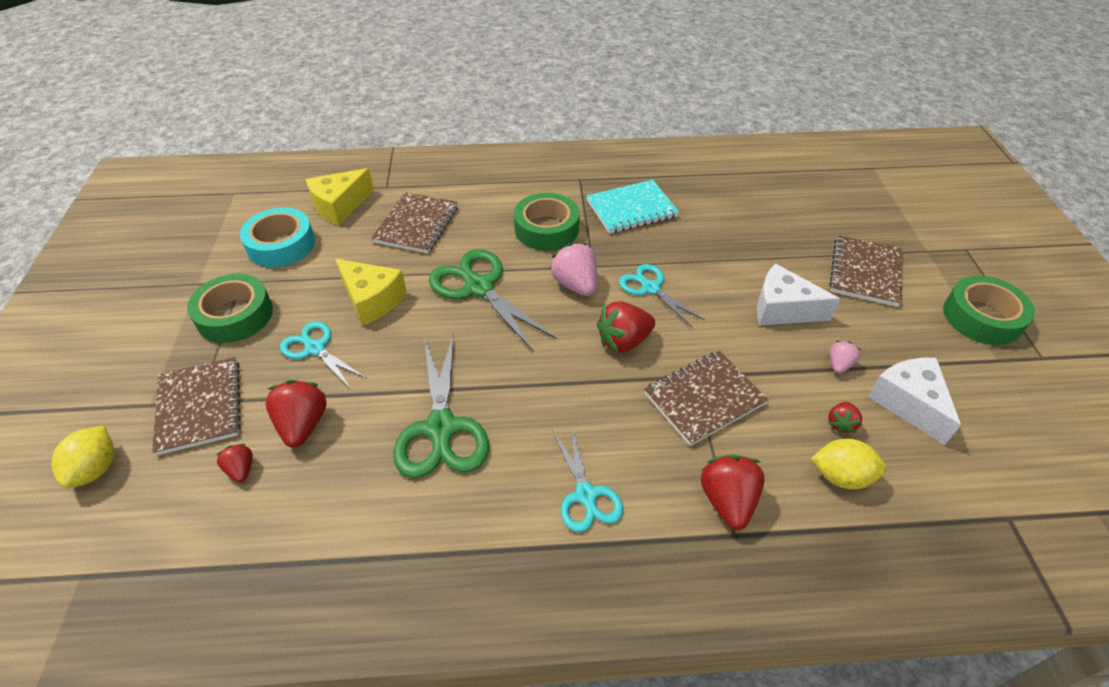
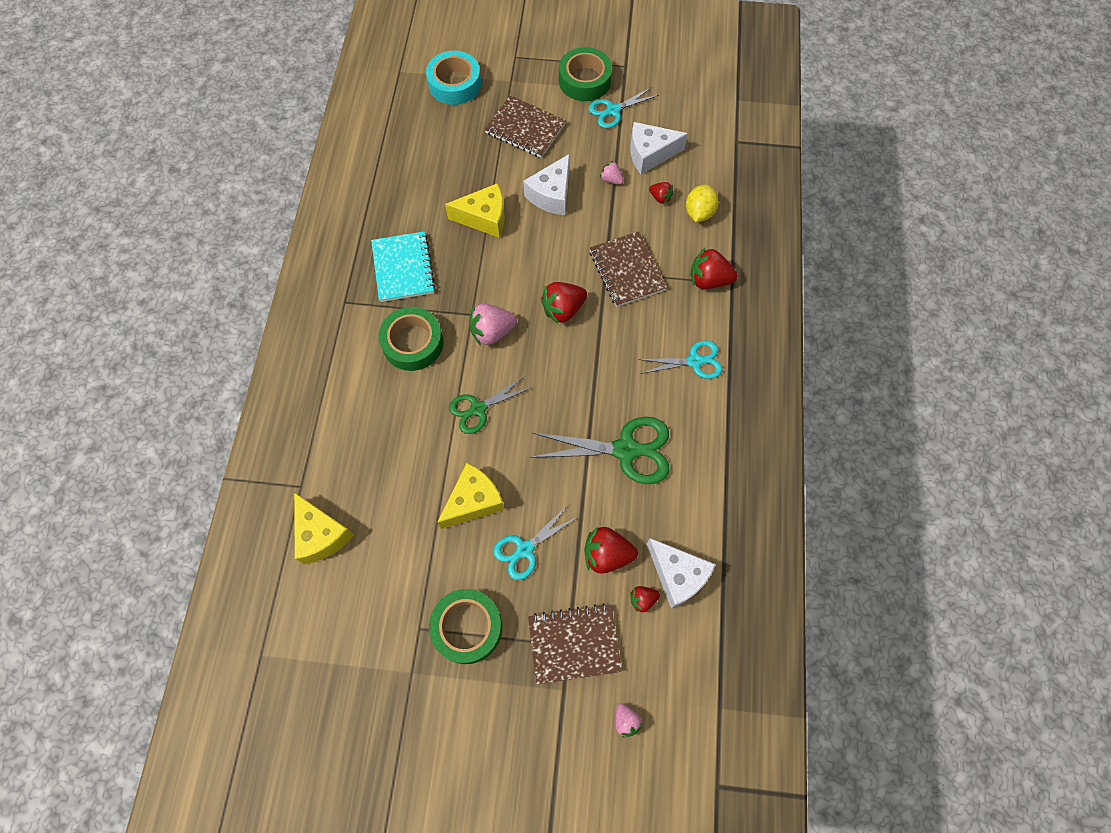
camera: 80 degrees left, 20 degrees up
(96, 469) = (626, 721): yellow lemon -> pink strawberry
(268, 506) = (677, 575): none -> white cheese
(281, 245) = (371, 592): turquoise tape -> turquoise tape (454, 84)
(416, 224) = (374, 458): brown notebook -> none
(479, 287) = (478, 409): green scissors -> green scissors, size x0.62
(623, 341) = (563, 309): red strawberry -> red strawberry turned 75 degrees clockwise
(650, 288) = (509, 277): turquoise scissors -> turquoise scissors (613, 111)
(720, 257) = (484, 218): none -> yellow cheese

